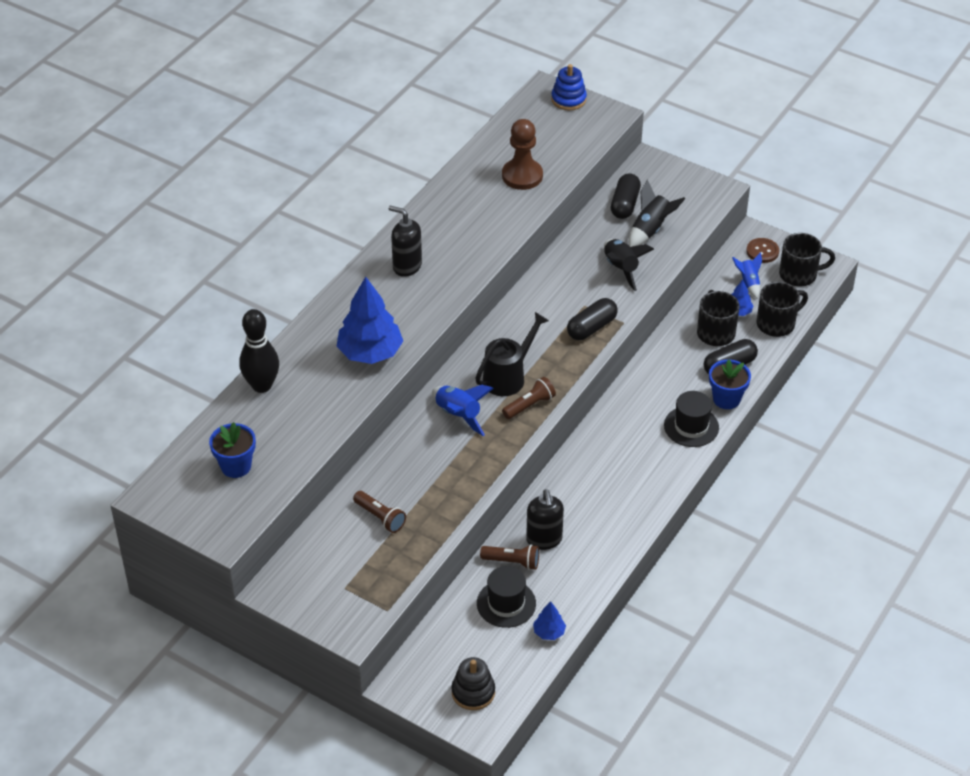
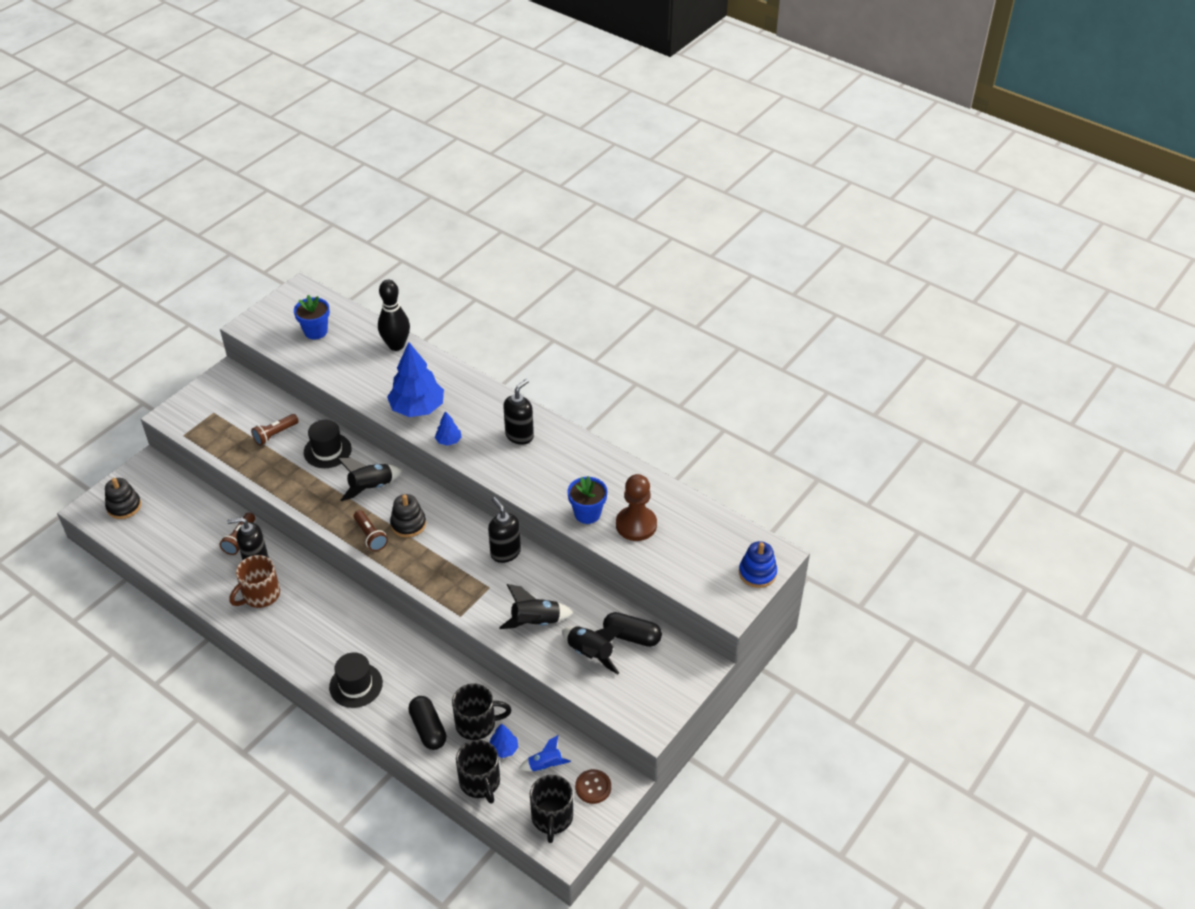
camera: 95 degrees right, 0 degrees up
(458, 415) = (371, 487): blue rocket -> black rocket
(506, 603) = (199, 532): black hat -> black hat (327, 451)
(508, 377) = (408, 524): black watering can -> black stacking toy
(537, 298) = (505, 552): none -> black soap dispenser
(549, 632) = (161, 557): blue tree -> blue tree (448, 441)
(590, 526) = (260, 595): none -> brown mug
(591, 327) = (458, 590): black capsule -> none
(726, 399) = (384, 720): blue flower pot -> blue flower pot (587, 513)

